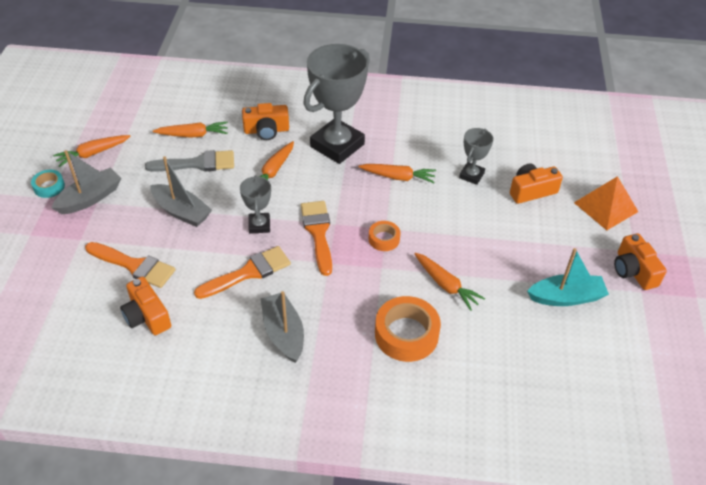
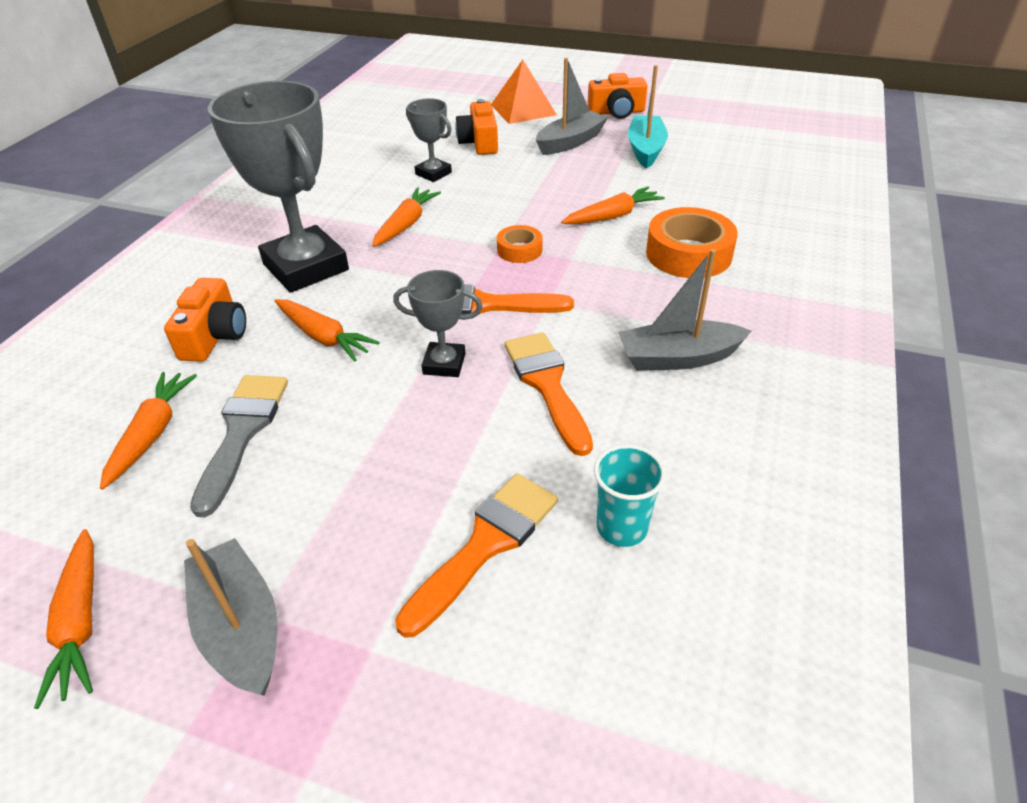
camera: 75 degrees left, 5 degrees down
(49, 187) = (143, 730): turquoise tape -> none
(147, 316) = (621, 527): orange camera -> turquoise cup
(181, 212) = (365, 462): grey boat -> grey boat (570, 142)

